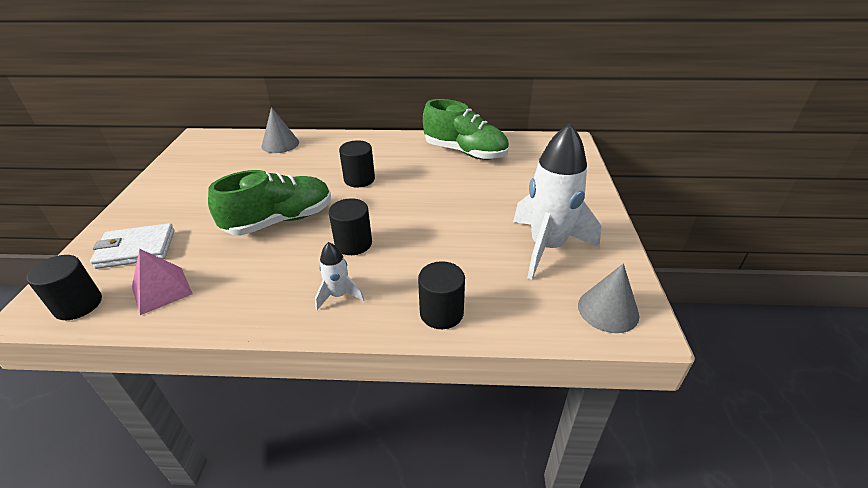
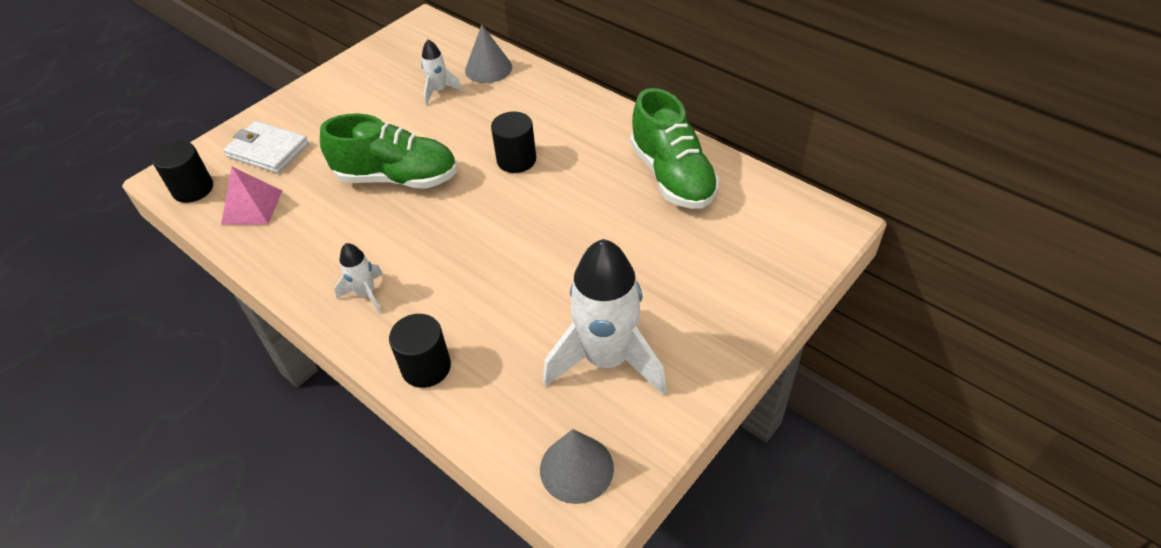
camera: 40 degrees right, 10 degrees up
(256, 166) = (439, 91): none -> white rocket
(353, 243) = (431, 242): black cylinder -> none

